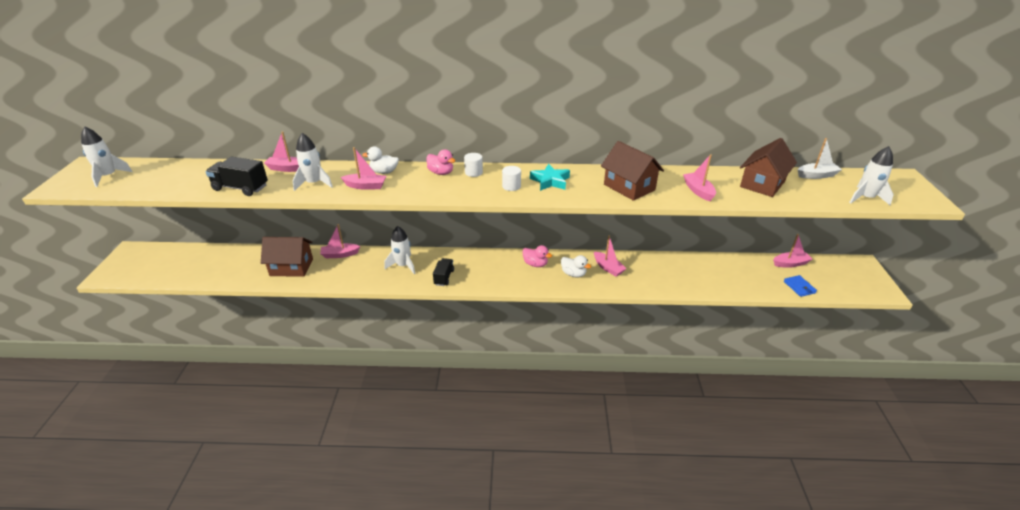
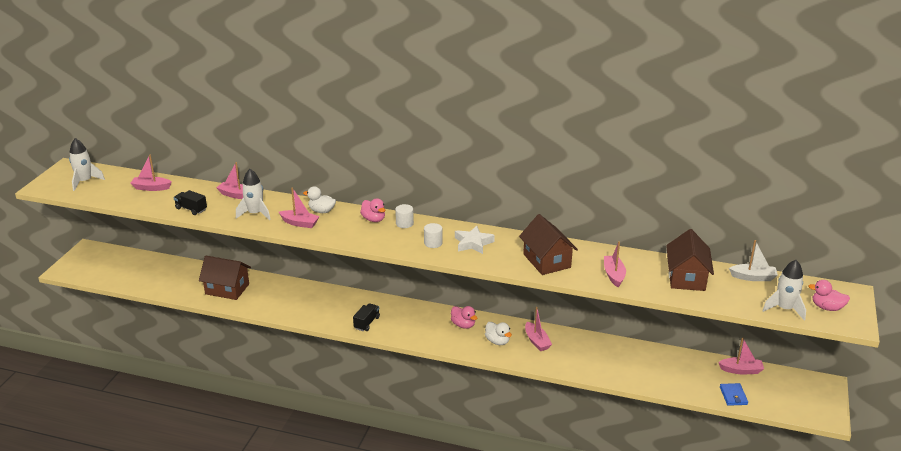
camera: 15 degrees right, 5 degrees down
(240, 188) = (191, 209): black truck -> black truck, size x0.66
(340, 254) = (275, 284): pink boat -> pink boat (151, 188)
(403, 266) = (332, 305): white rocket -> none
(550, 181) = (473, 243): turquoise star -> white star
(762, 184) = (686, 277): brown house -> brown house turned 45 degrees counterclockwise
(897, 192) = (827, 307): none -> pink duck

